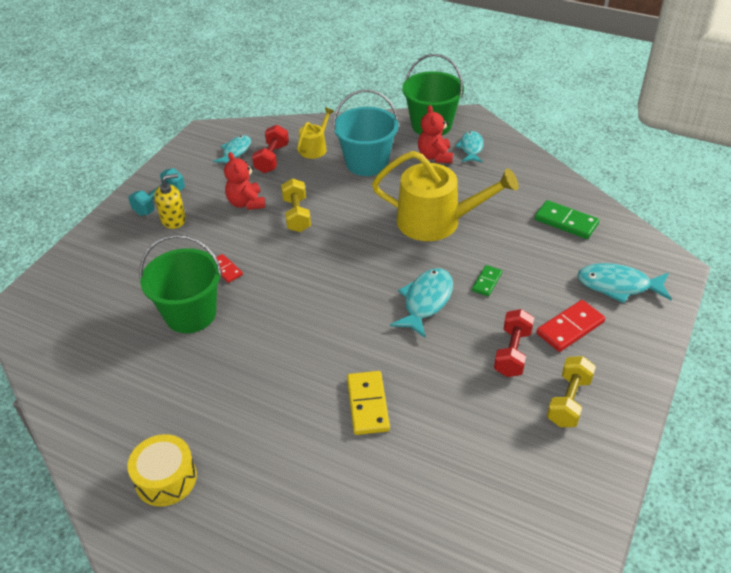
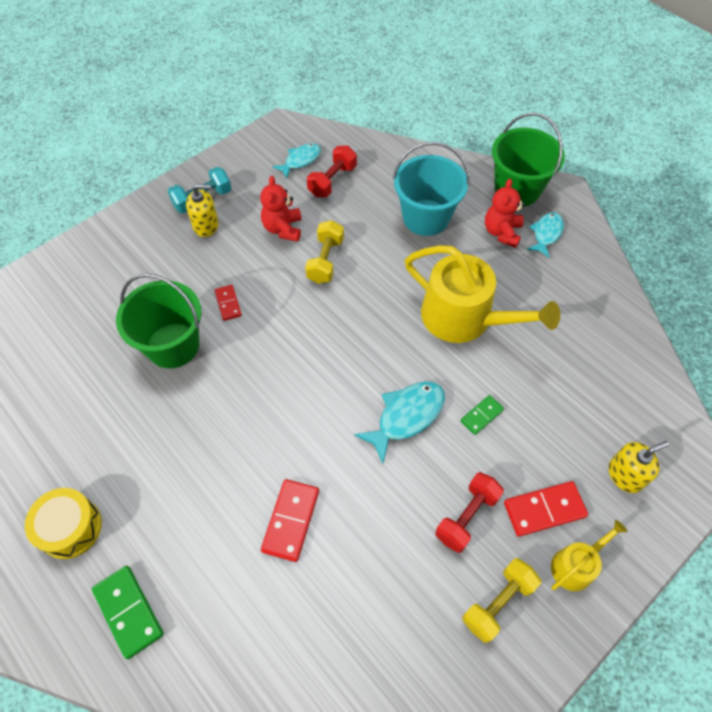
camera: 20 degrees right, 15 degrees up
(315, 148) = (381, 181): yellow watering can -> yellow watering can (576, 565)
(367, 404) = (290, 520): yellow domino -> red domino
(566, 222) = (606, 368): green domino -> green domino (128, 612)
(618, 286) = (625, 475): turquoise fish -> yellow soap dispenser

